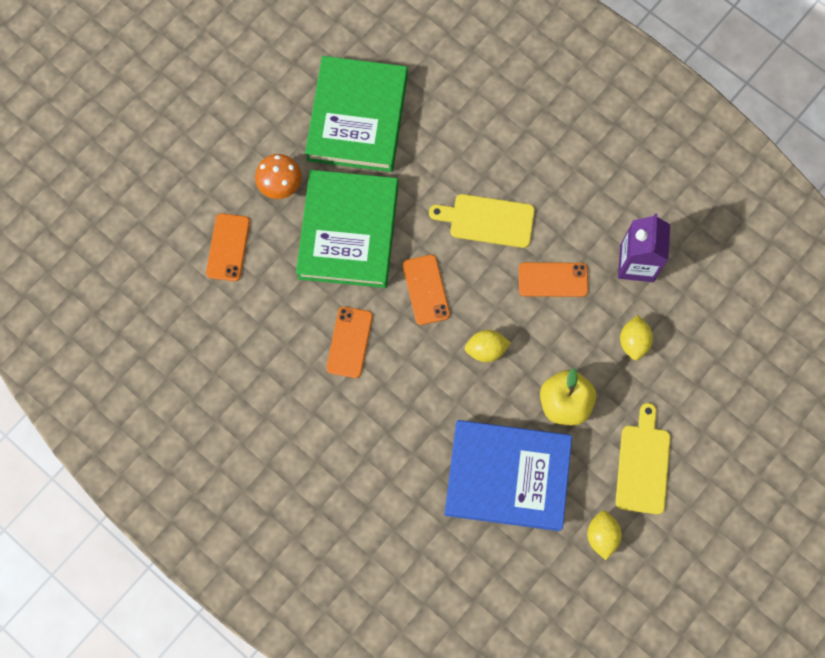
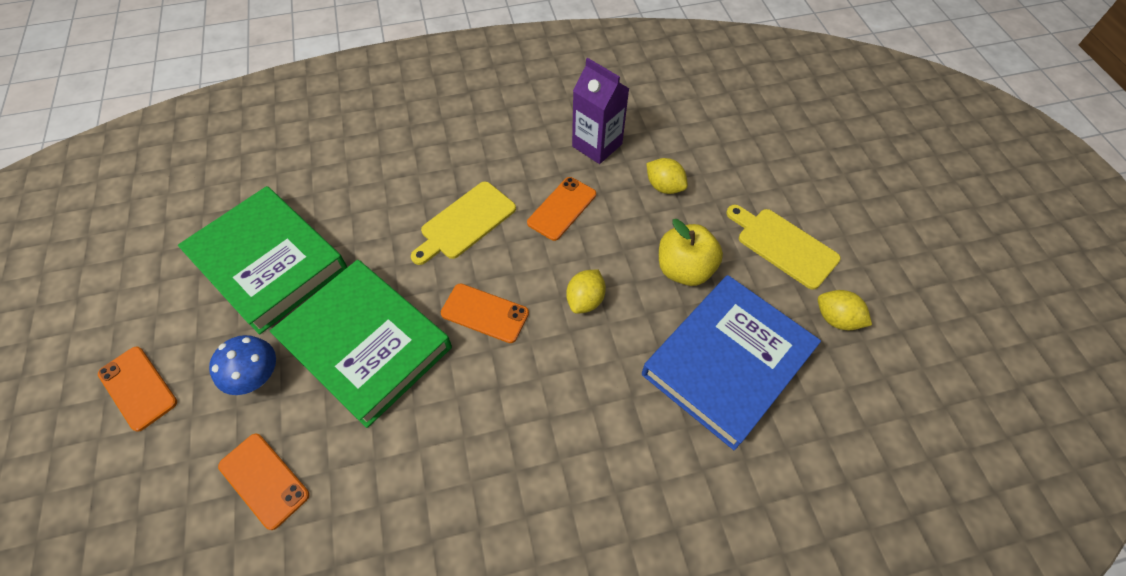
camera: 55 degrees left, 15 degrees down
(280, 185) = (257, 376): orange mushroom -> blue mushroom
(349, 342) = (478, 421): orange phone -> orange phone (138, 388)

